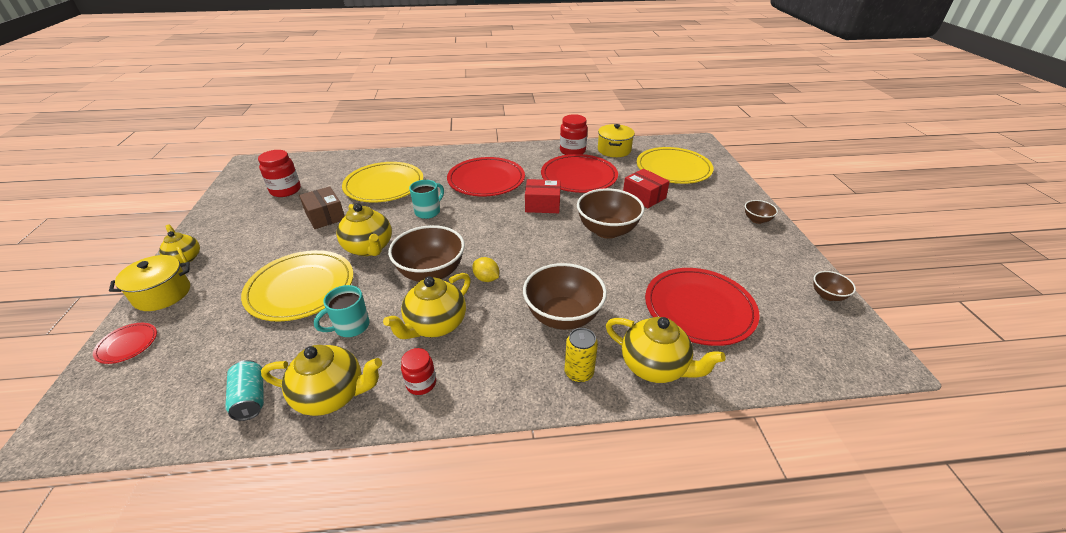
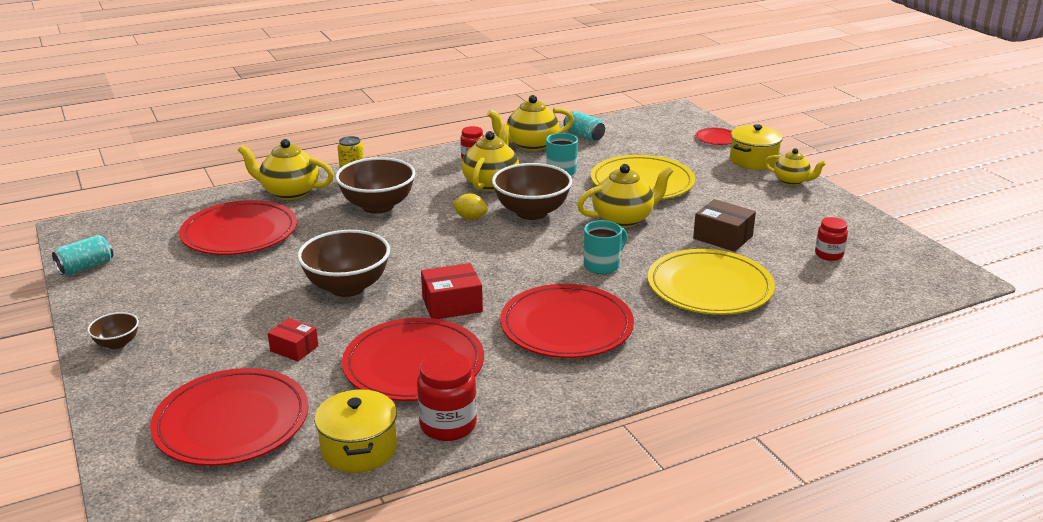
camera: 160 degrees right, 10 degrees down
(285, 190) = (829, 255): red jar -> red jar, size x0.64
(369, 248) = (623, 219): yellow teapot -> yellow teapot turned 120 degrees clockwise
(428, 212) = (602, 265): turquoise mug -> turquoise mug turned 150 degrees counterclockwise
(644, 196) = (294, 348): red box -> red box, size x0.65
(673, 169) = (232, 422): yellow plate -> red plate
(827, 295) = (86, 267): brown bowl -> turquoise can

